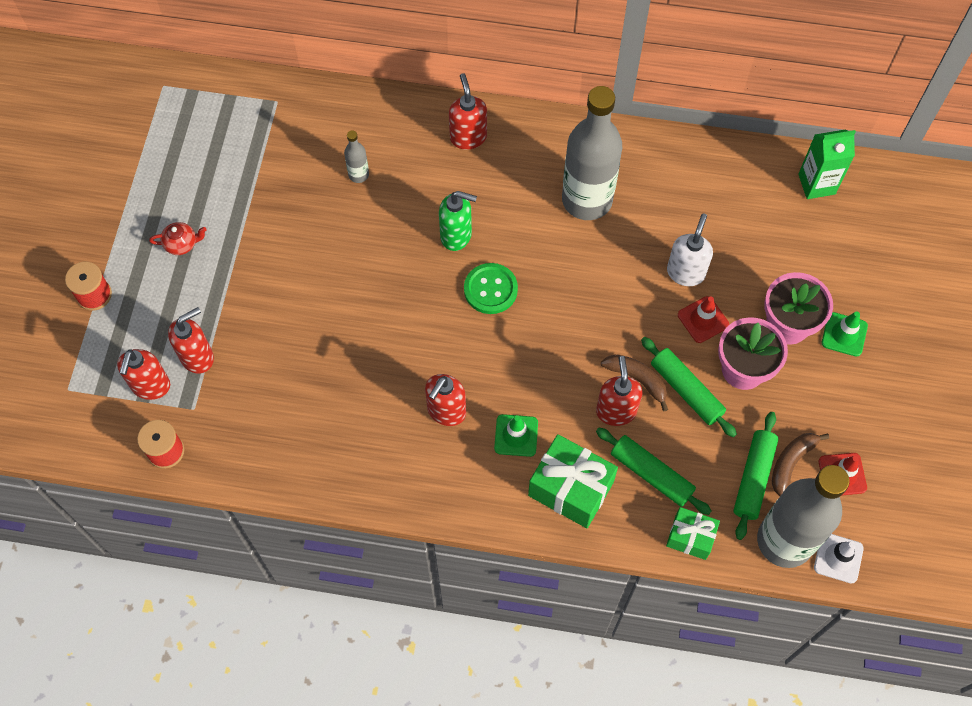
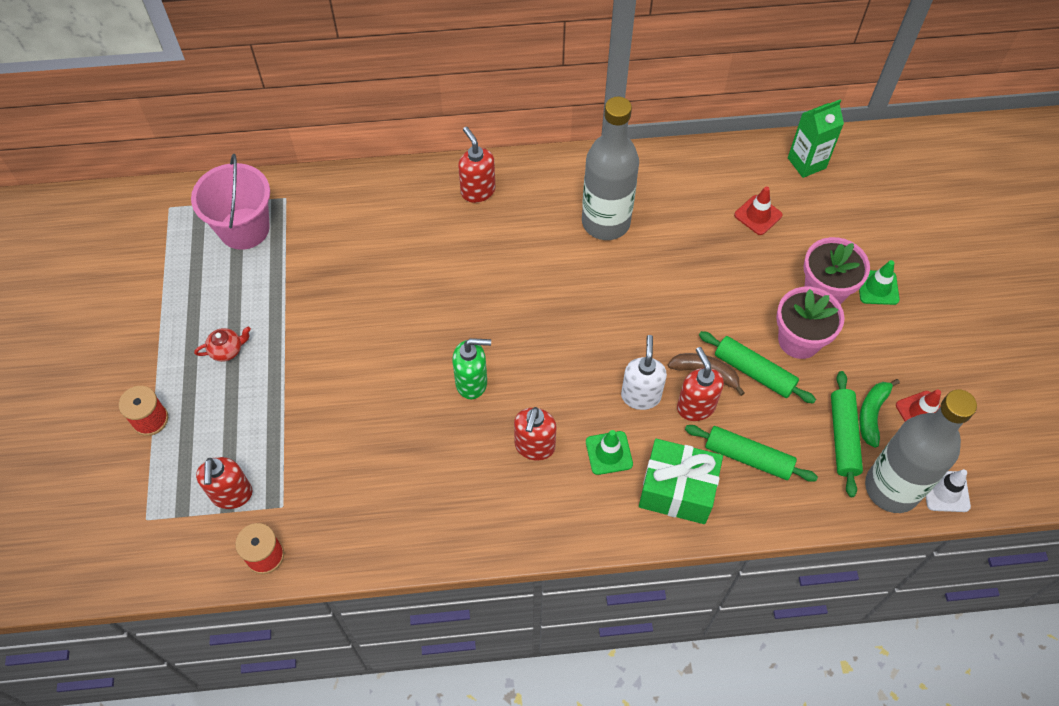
camera: 15 degrees left, 5 degrees down
(197, 357) = (272, 454): red soap dispenser -> none
(229, 124) = (244, 228): none -> pink bucket
(358, 175) = (384, 247): grey bottle -> none
(456, 235) = (494, 281): green soap dispenser -> green soap dispenser (472, 383)
(490, 289) = (542, 323): green button -> none
(685, 272) = (717, 266): white soap dispenser -> white soap dispenser (640, 396)
(690, 537) = (804, 507): green gift -> none
(703, 320) = (747, 304): red traffic cone -> red traffic cone (758, 215)
(791, 463) = (872, 414): brown banana -> green banana

